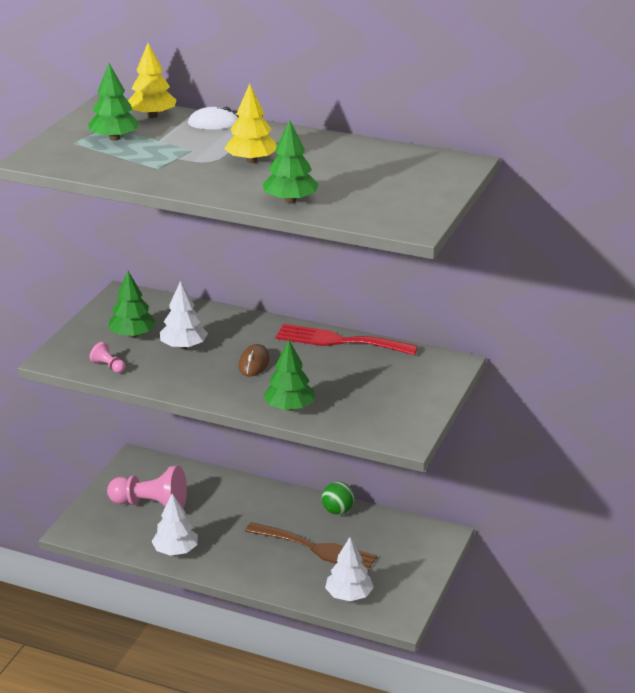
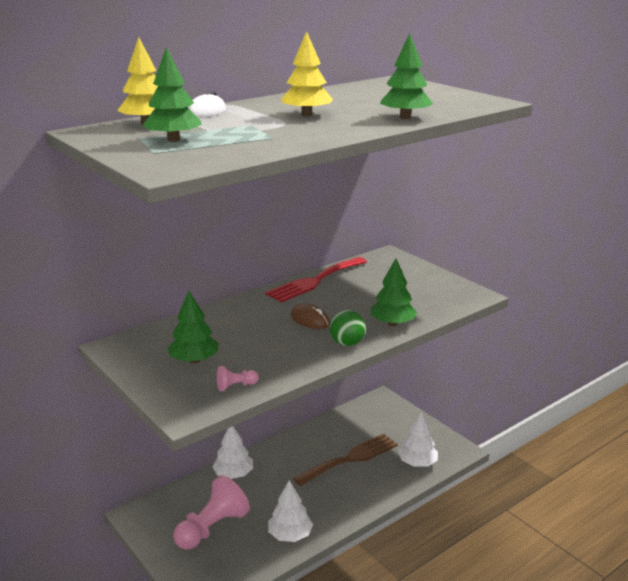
camera: 60 degrees left, 5 degrees down
(184, 346) = (245, 342): white tree -> white tree (233, 474)
(337, 511) = (314, 432): green ball -> green ball (347, 343)

